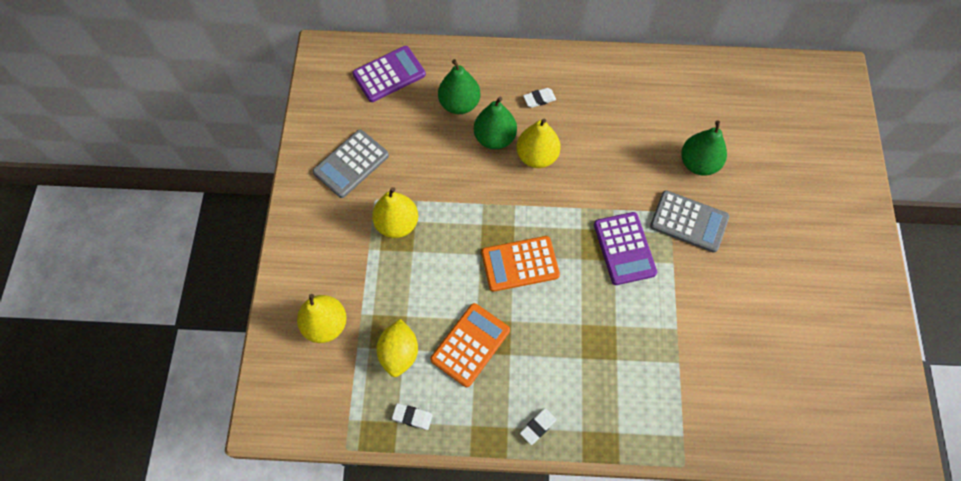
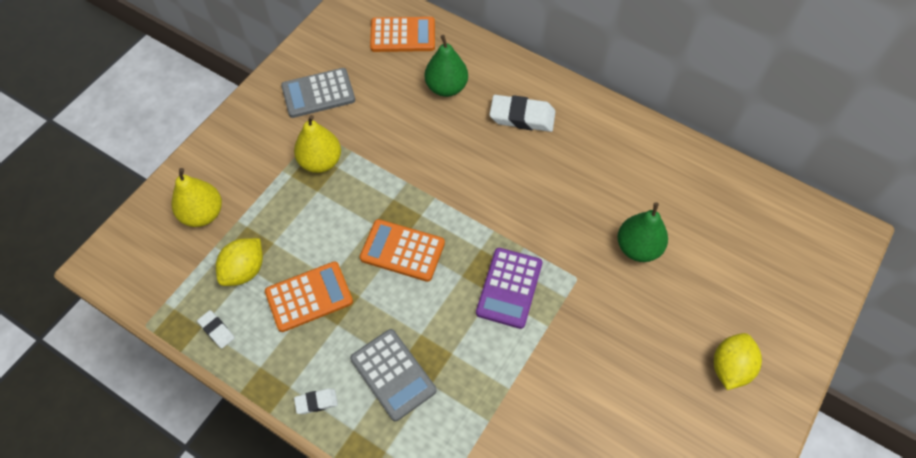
camera: 30 degrees right, 5 degrees down
(389, 74) = (403, 35): purple calculator -> orange calculator
(494, 138) = (457, 131): green pear -> none
(537, 156) = (484, 165): yellow pear -> none
(539, 99) = (522, 117): white eraser -> white eraser, size x1.93
(689, 221) = (590, 296): grey calculator -> grey calculator (393, 374)
(820, 222) = (730, 367): none -> yellow lemon

